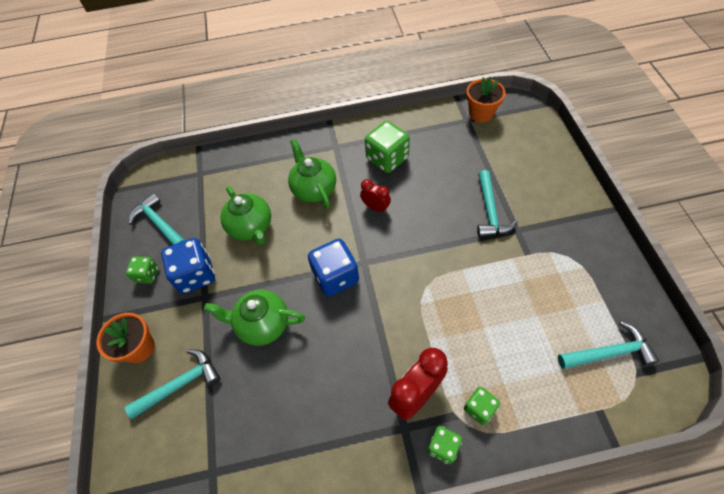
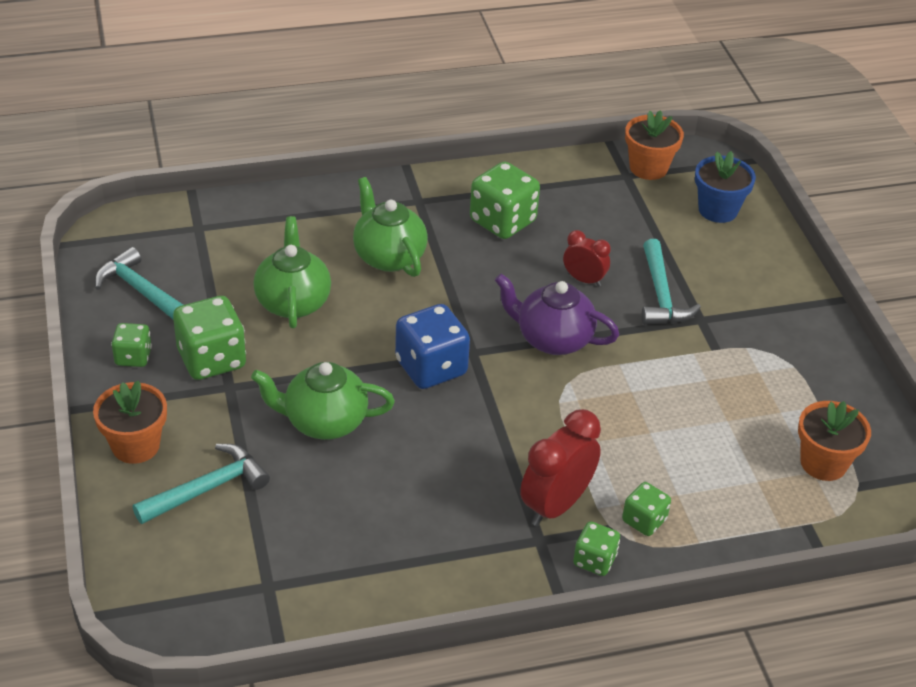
camera: 10 degrees left, 15 degrees down
(196, 275) = (211, 359): blue dice -> green dice
(251, 227) = (293, 302): green teapot -> green teapot turned 150 degrees counterclockwise
(376, 207) = (487, 284): red clock -> red clock (584, 280)
(417, 250) = (553, 339): none -> purple teapot
(526, 142) = (718, 210): none -> blue flower pot
(609, 352) = (823, 463): turquoise hammer -> orange flower pot

